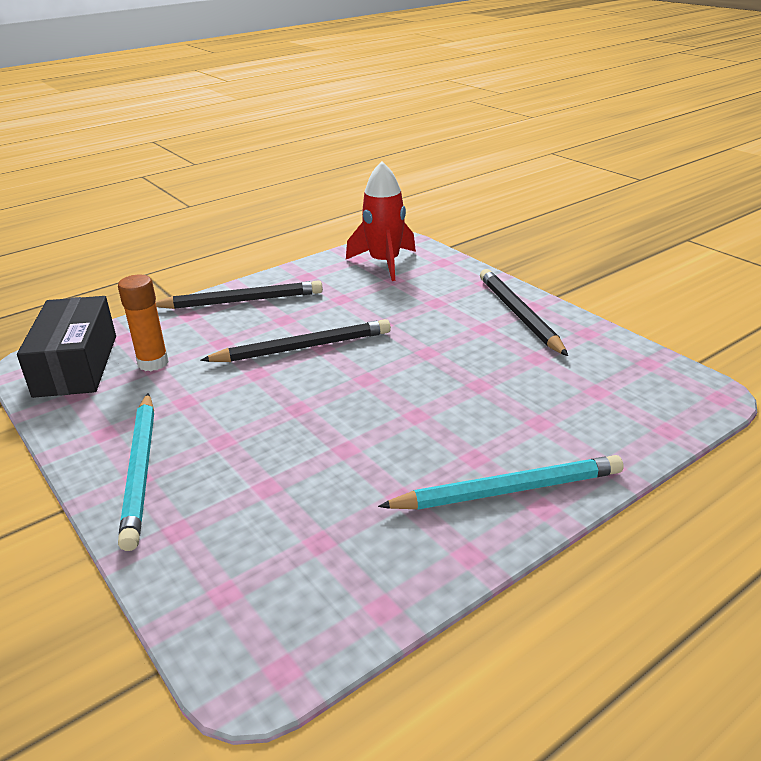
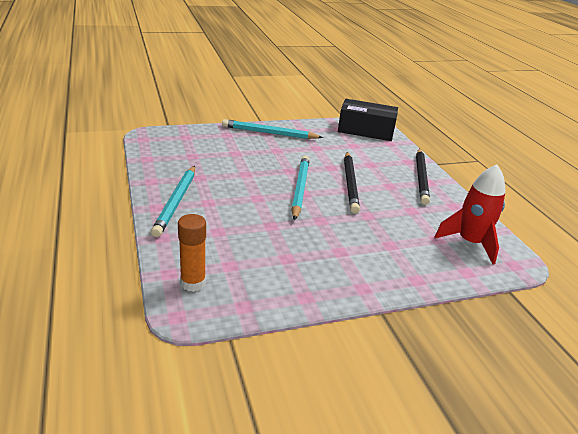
camera: 105 degrees right, 0 degrees up
(153, 363) = (357, 146): orange glue stick -> orange glue stick (193, 283)
(354, 384) = (300, 188): none -> turquoise pencil
(519, 314) = (351, 275): black pencil -> none

